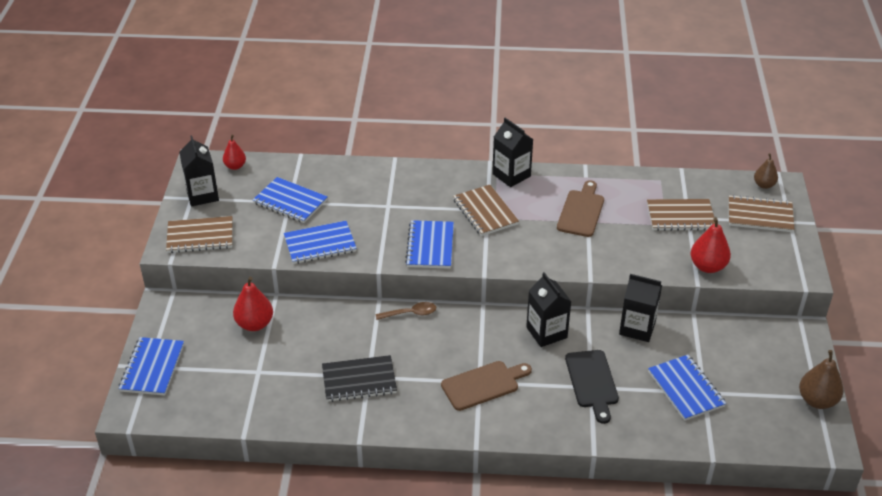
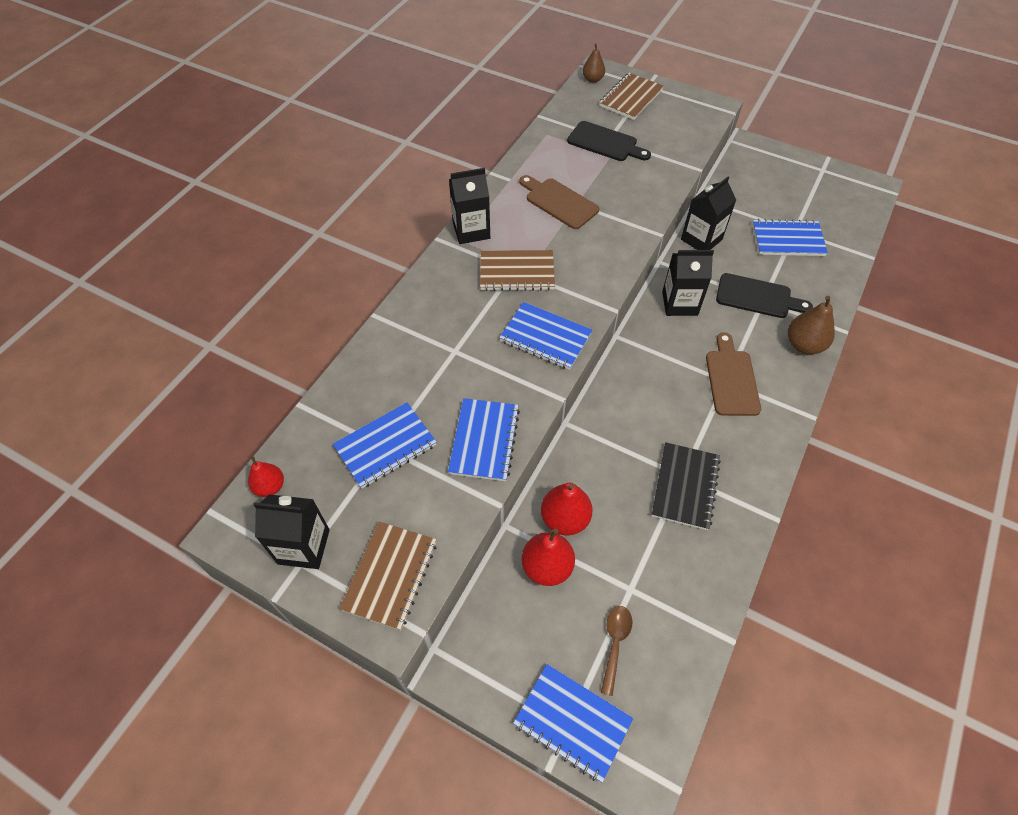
camera: 65 degrees left, 15 degrees up
(410, 313) = (602, 402): brown spoon -> brown spoon (615, 644)
(680, 217) = (605, 143): brown notebook -> black cutting board
(707, 266) = (679, 154): red pear -> red pear (565, 519)
(817, 400) = (826, 171): brown pear -> brown pear (803, 345)

